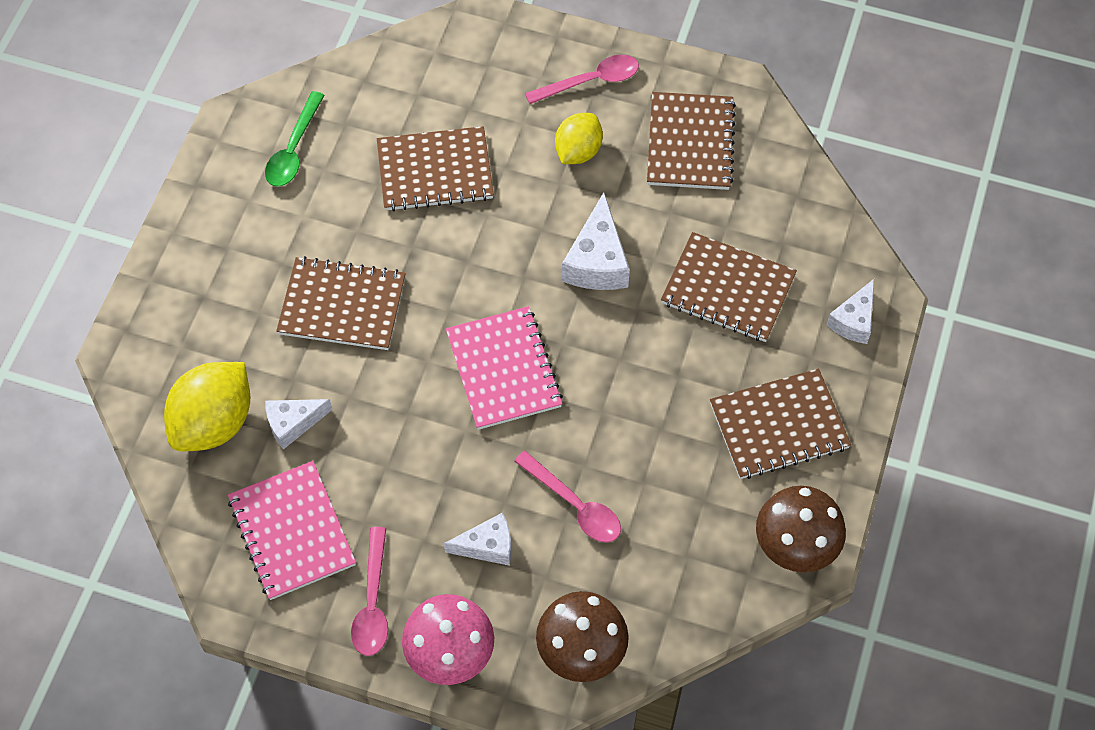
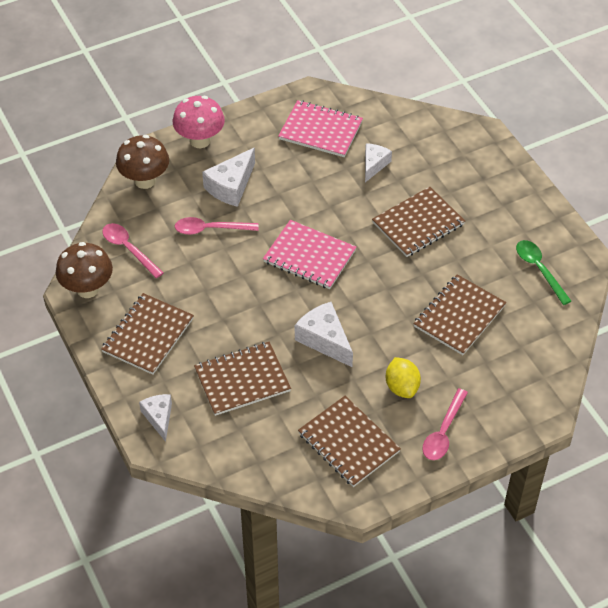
camera: 135 degrees right, 10 degrees down
(214, 423) = (407, 140): yellow lemon -> none
(372, 602) = (255, 133): pink spoon -> pink spoon (129, 249)
(487, 546) = (231, 186): white cheese -> white cheese, size x1.52

